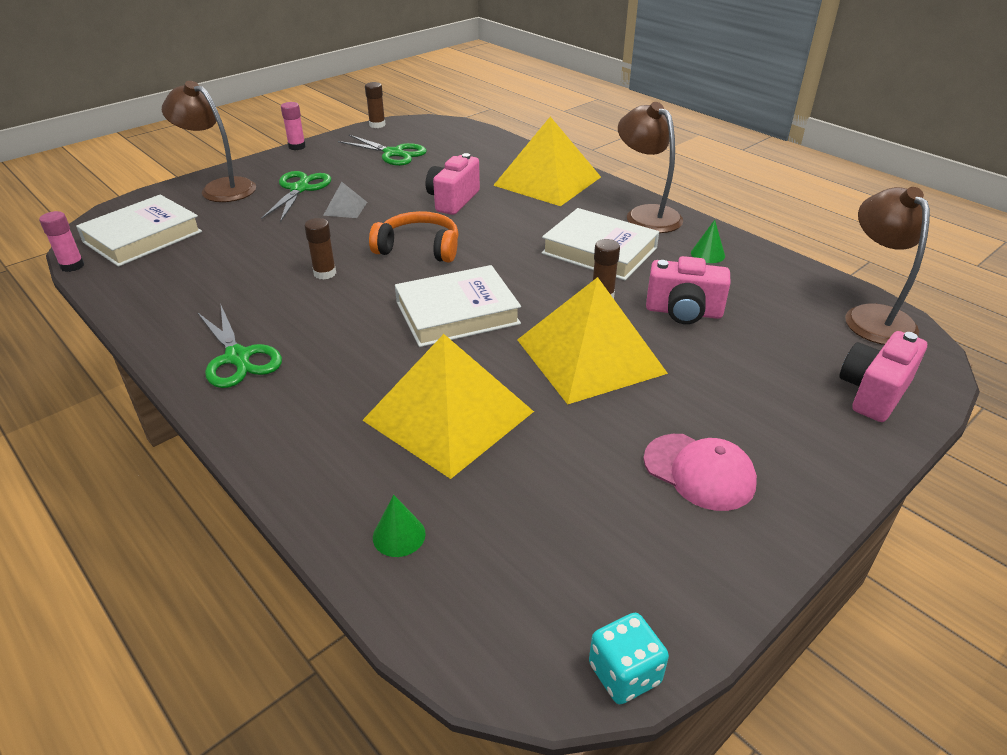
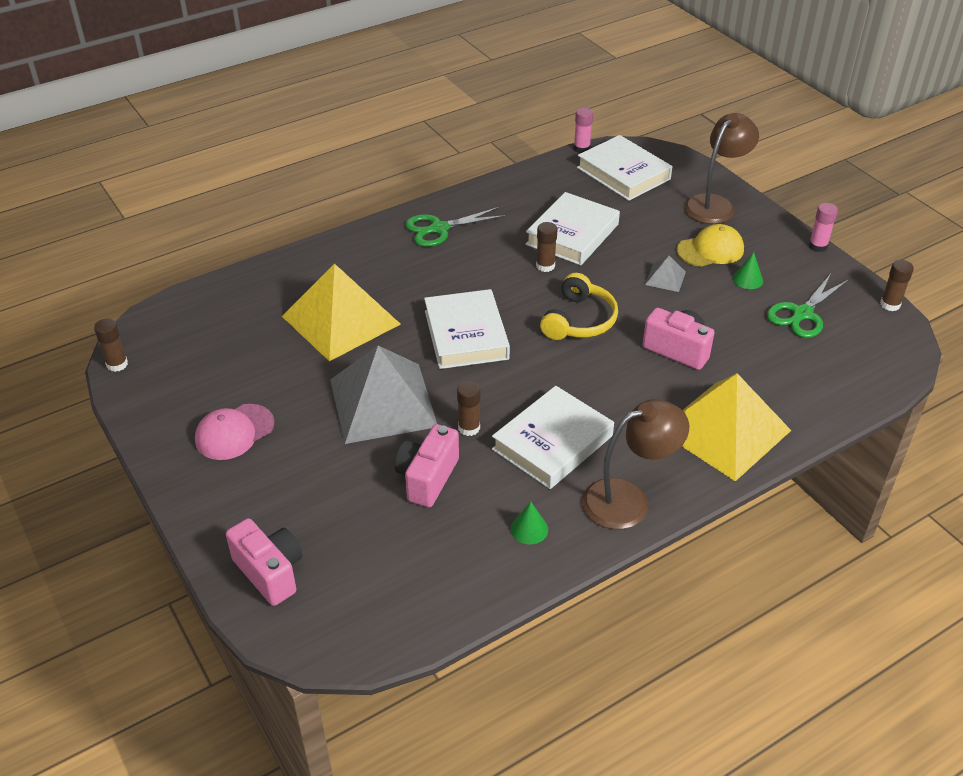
camera: 100 degrees right, 5 degrees up
(264, 261) = (572, 234): none -> white book
(299, 189) = (710, 250): green scissors -> yellow cap
(399, 535) = (247, 293): green cone -> green cone (747, 279)
(419, 248) = (579, 320): orange headphones -> yellow headphones
(590, 356) = (382, 402): yellow pyramid -> grey pyramid
(624, 673) = (117, 364): turquoise dice -> brown glue stick
(872, 316) = (377, 628): brown lamp -> none

